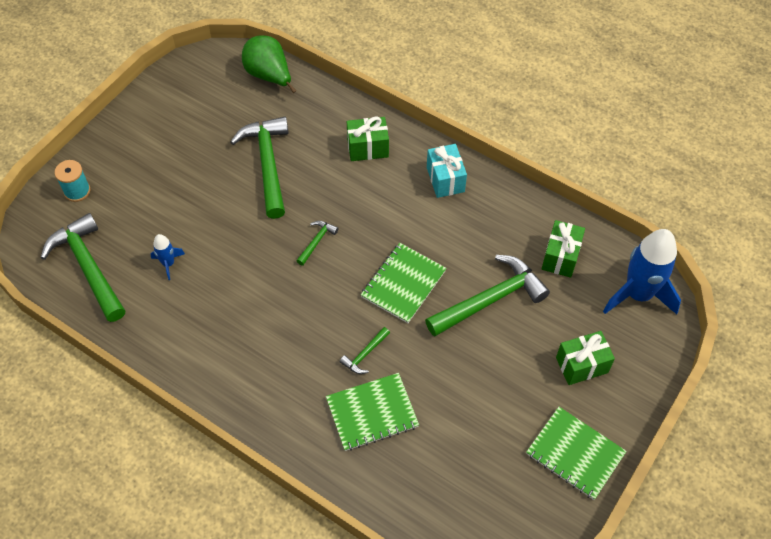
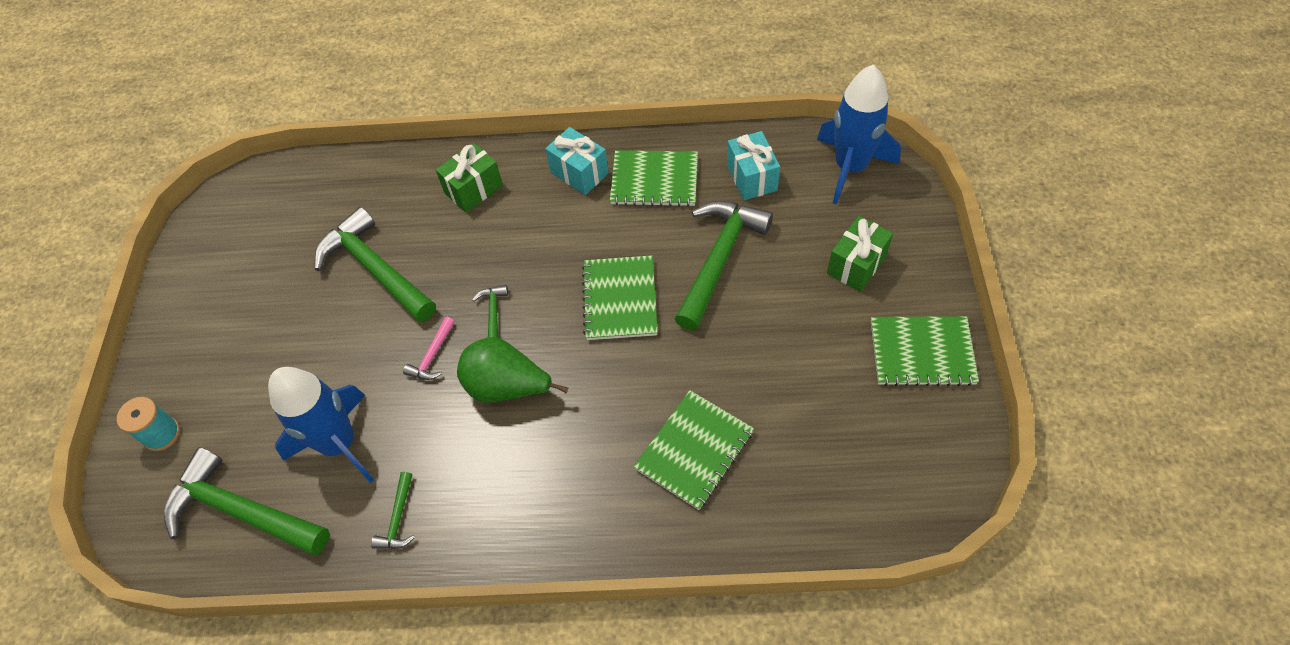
camera: 30 degrees left, 0 degrees up
(168, 263) = (339, 443): blue rocket -> blue rocket, size x2.17
(260, 244) = (432, 356): none -> pink hammer
(269, 76) = (306, 179): green pear -> green pear (507, 387)
(365, 354) = (638, 396): green hammer -> green hammer (398, 519)
(491, 216) = (654, 180): none -> green notebook
(560, 257) = (751, 178): green gift -> turquoise gift

